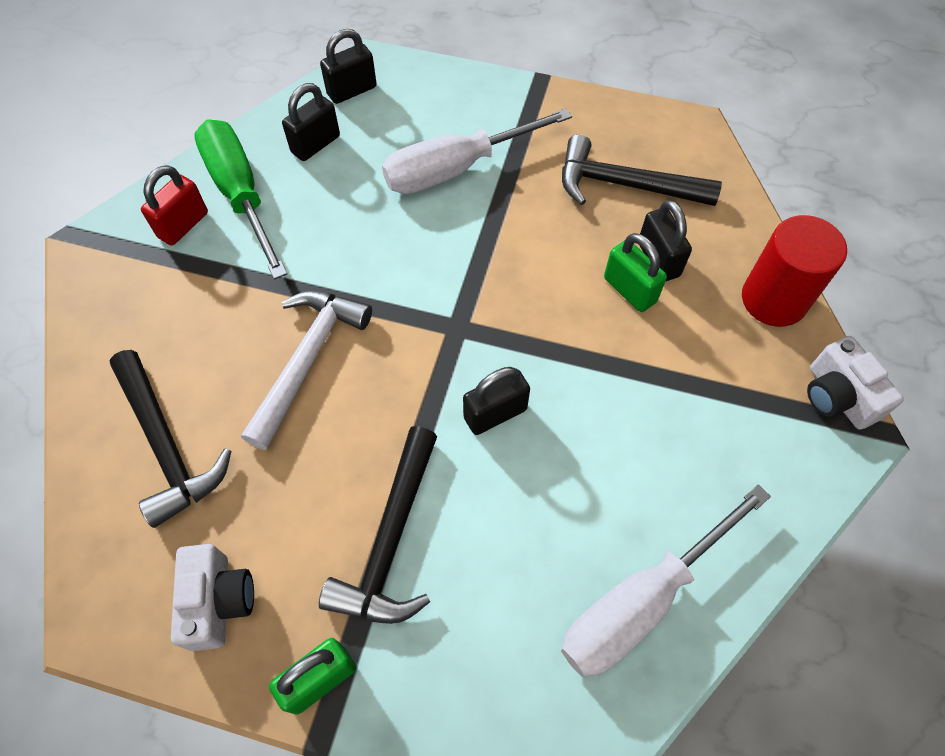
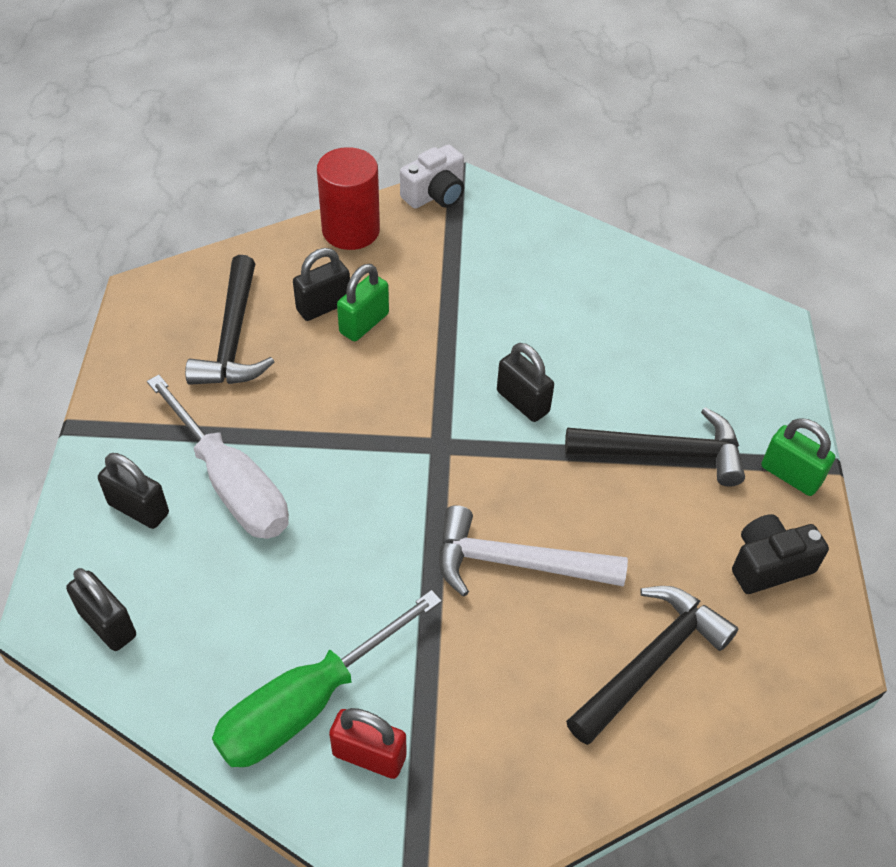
camera: 105 degrees left, 10 degrees down
(218, 601) = (769, 565): white camera -> black camera
(315, 144) = (210, 641): black padlock -> black padlock (138, 509)
(641, 601) = (644, 294): white screwdriver -> none

